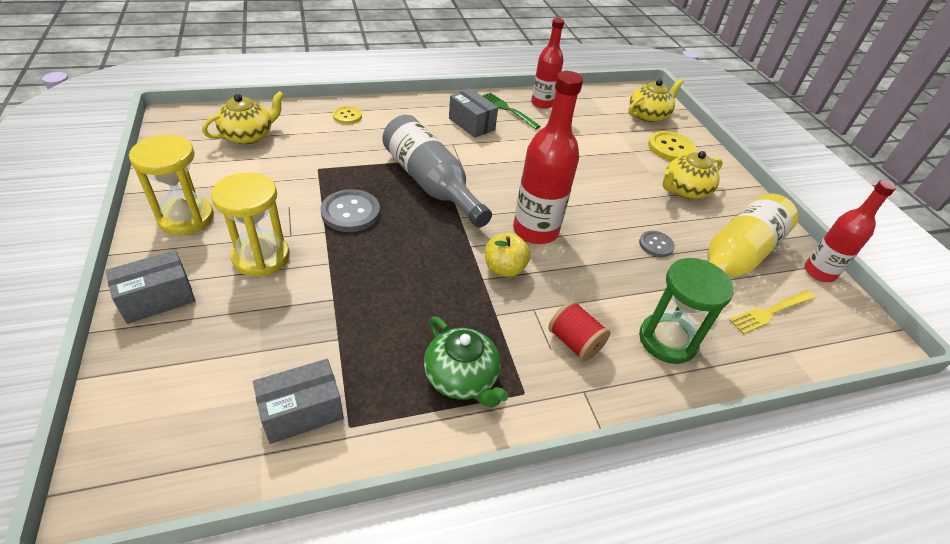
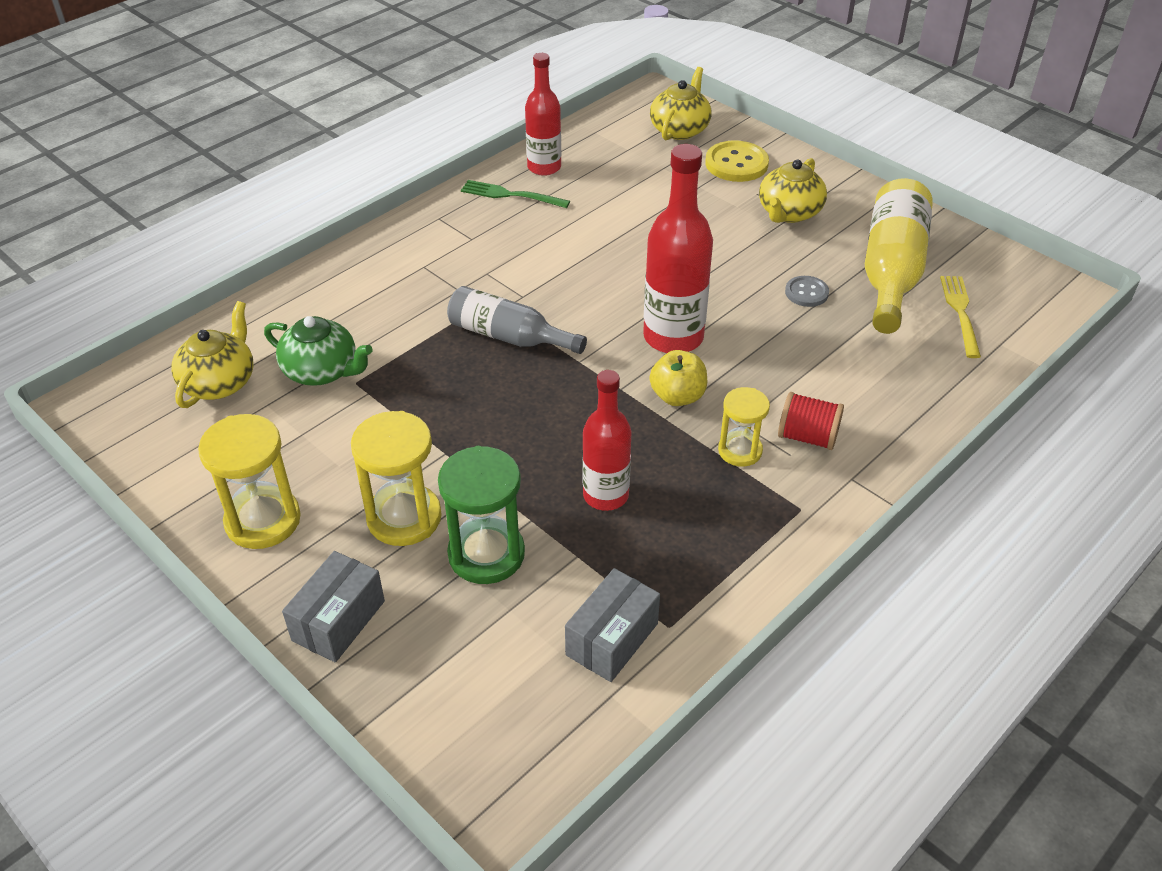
camera: 25 degrees left, 0 degrees up
(347, 116) = (319, 296): yellow button -> none
(350, 212) = (451, 416): grey button -> none
(430, 183) = (509, 336): grey bottle -> grey bottle, size x0.66
(462, 378) = (732, 527): green teapot -> green teapot (322, 371)
(471, 124) = (485, 235): grey box -> none
(515, 327) = (740, 451): none -> yellow hourglass
(667, 340) = (889, 390): green hourglass -> green hourglass (486, 554)
(770, 312) = (960, 313): yellow fork -> yellow fork turned 150 degrees clockwise
(819, 272) = (977, 247): red bottle -> red bottle (605, 495)

